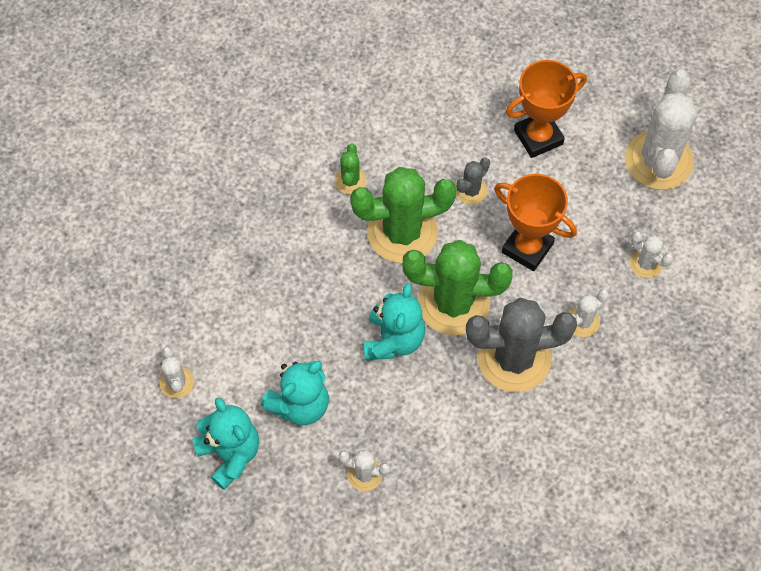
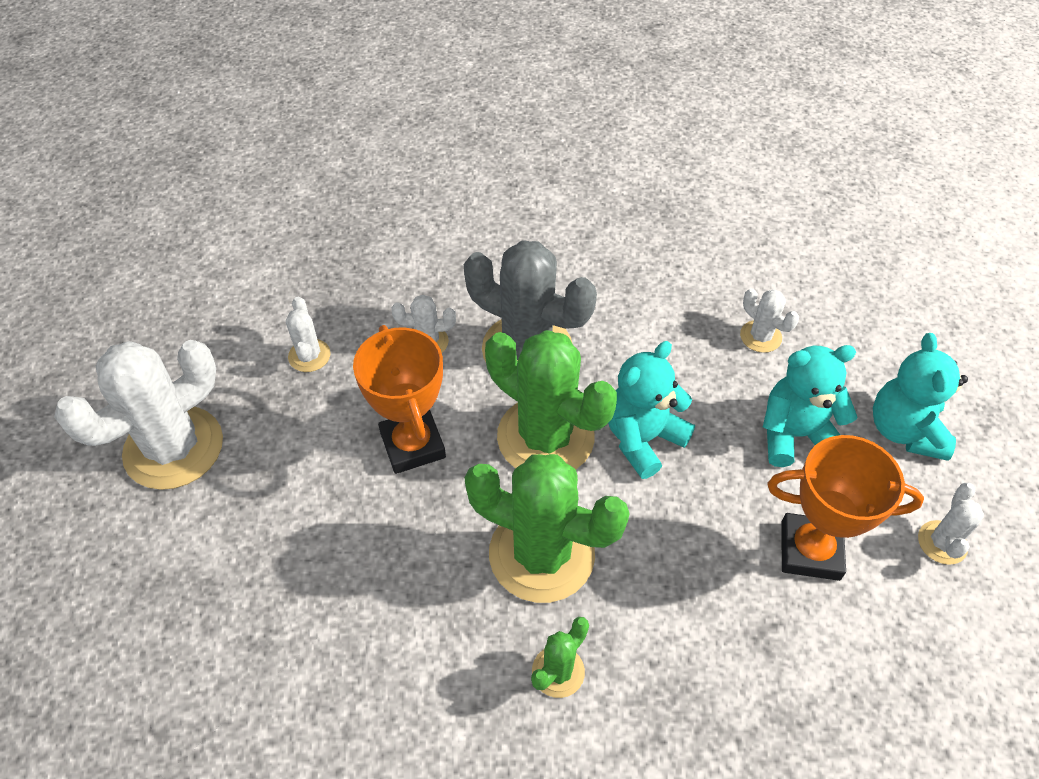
camera: 145 degrees left, 10 degrees down
(471, 191) = (414, 552): grey cactus -> none
(538, 137) = (270, 567): orange trophy -> orange trophy (810, 550)

